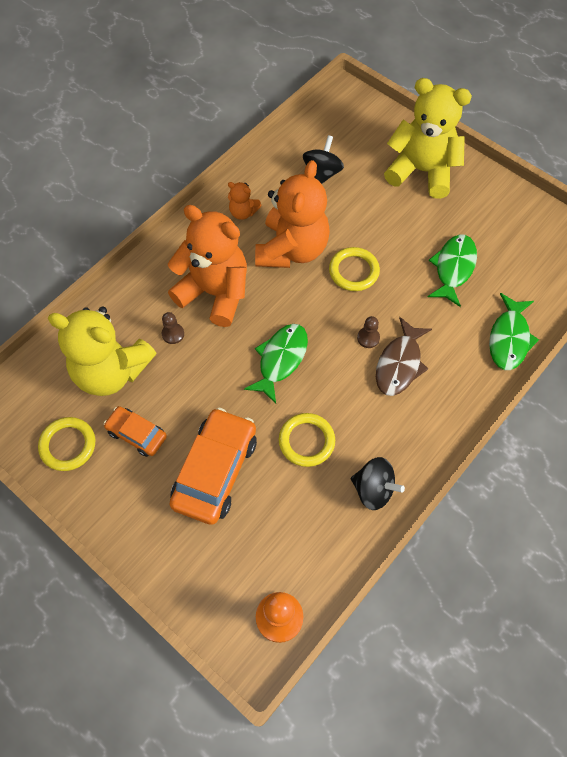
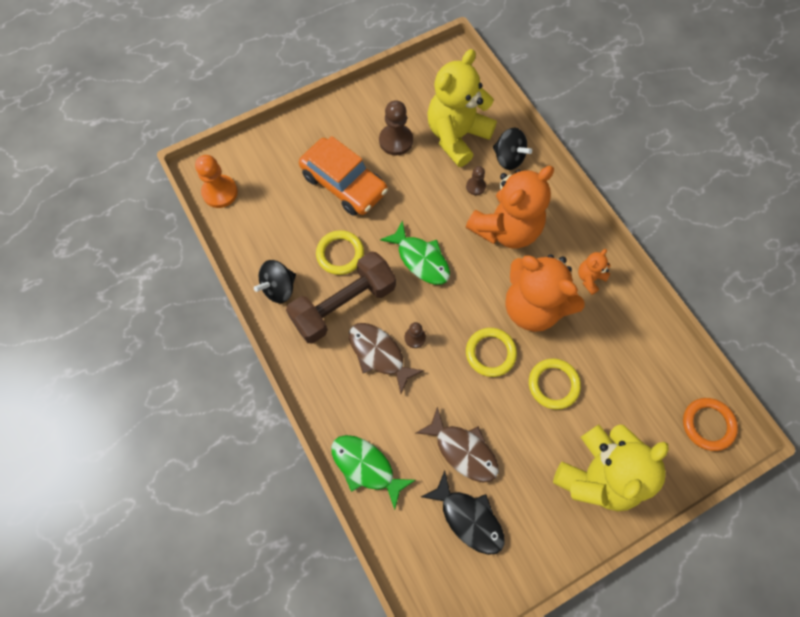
camera: 110 degrees right, 5 degrees up
(68, 445) = (405, 97): yellow ring -> yellow ring (553, 384)
(136, 434) = (396, 141): orange car -> brown pawn
(322, 174) = (620, 368): black spinning top -> black spinning top (508, 158)
(343, 110) = (708, 424): none -> orange ring
(363, 415) = (344, 305): none -> brown dumbbell
(453, 268) = (463, 450): green fish -> brown fish
(506, 248) = (468, 518): none -> black fish

